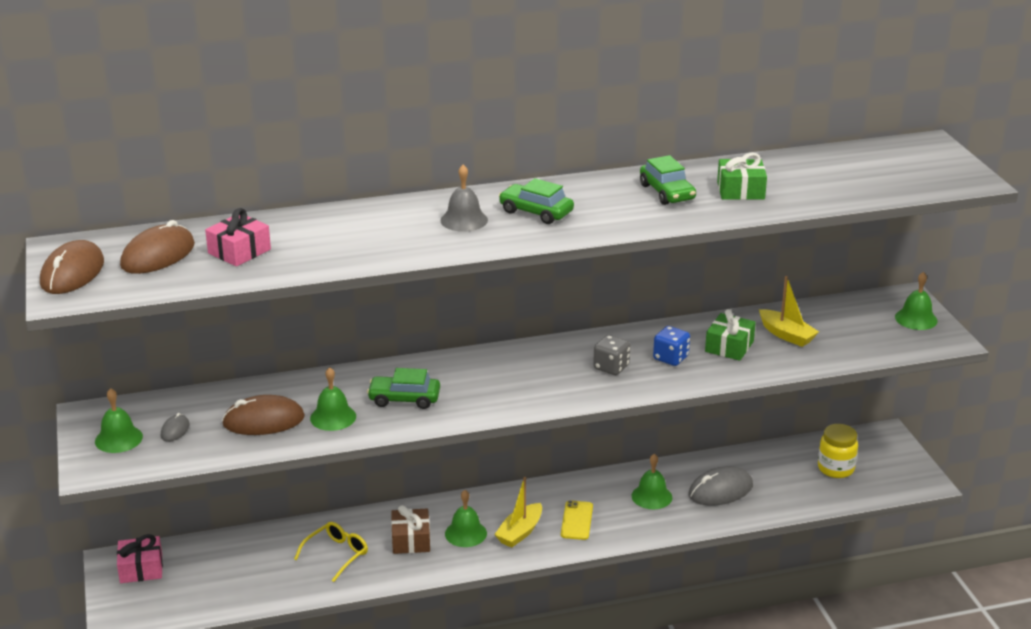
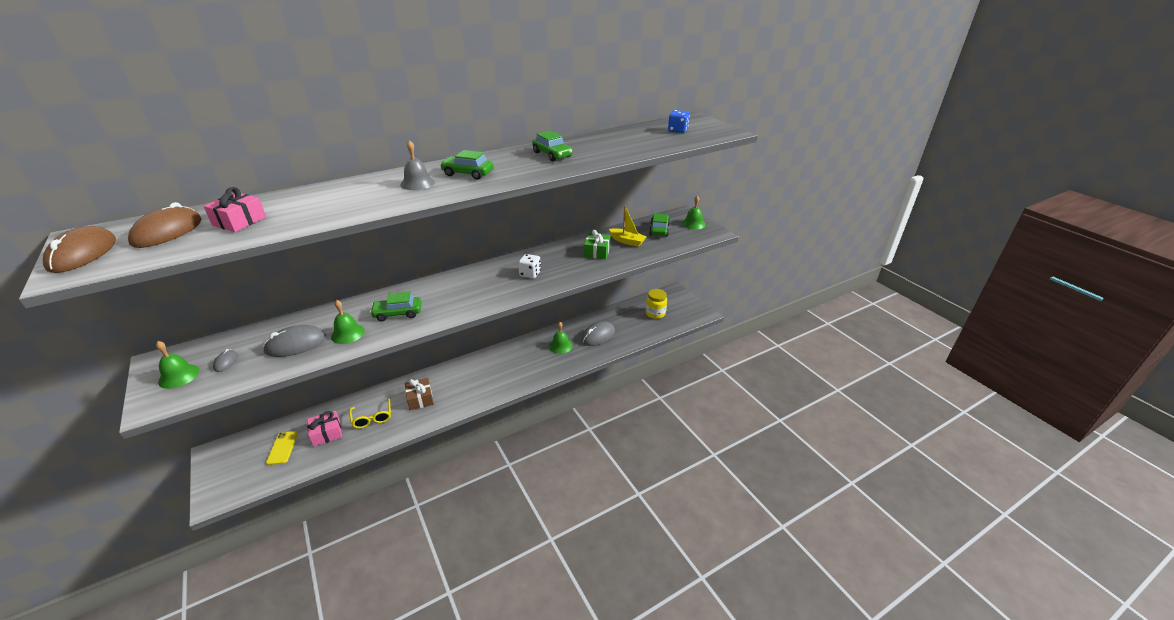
camera: 15 degrees left, 5 degrees up
(141, 569) = (234, 454): pink gift -> pink gift (326, 433)
(263, 421) = (296, 344): brown mouse -> grey mouse
(336, 555) = (372, 418): yellow glasses -> yellow glasses turned 135 degrees clockwise
(465, 533) = (454, 388): green bell -> none
(520, 532) = (488, 381): yellow boat -> none
(576, 520) = (520, 368): yellow phone -> yellow phone (282, 448)
(611, 367) = (530, 274): grey dice -> white dice
(670, 358) = (564, 263): blue dice -> blue dice (677, 130)
(740, 190) = (598, 149): green gift -> none
(849, 322) = (659, 230): none -> green car

